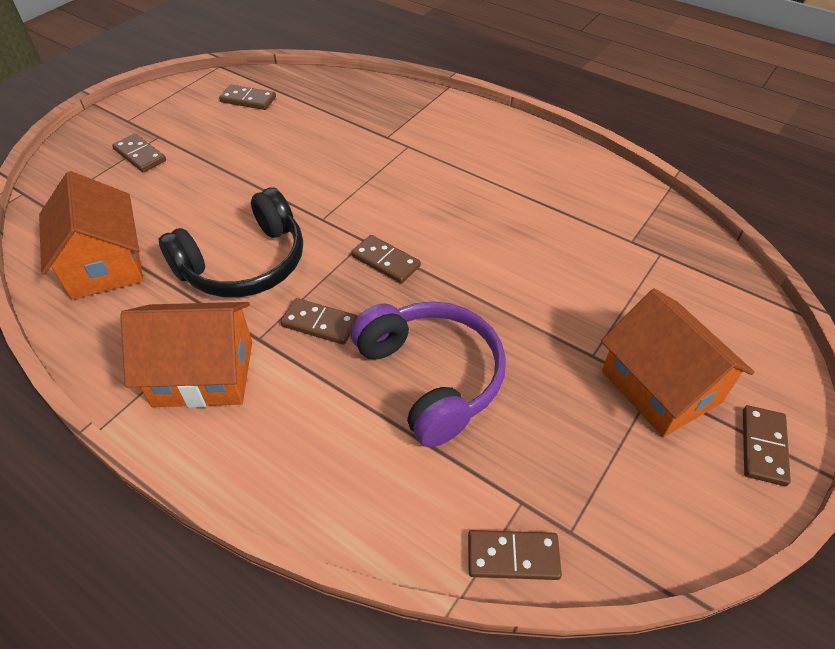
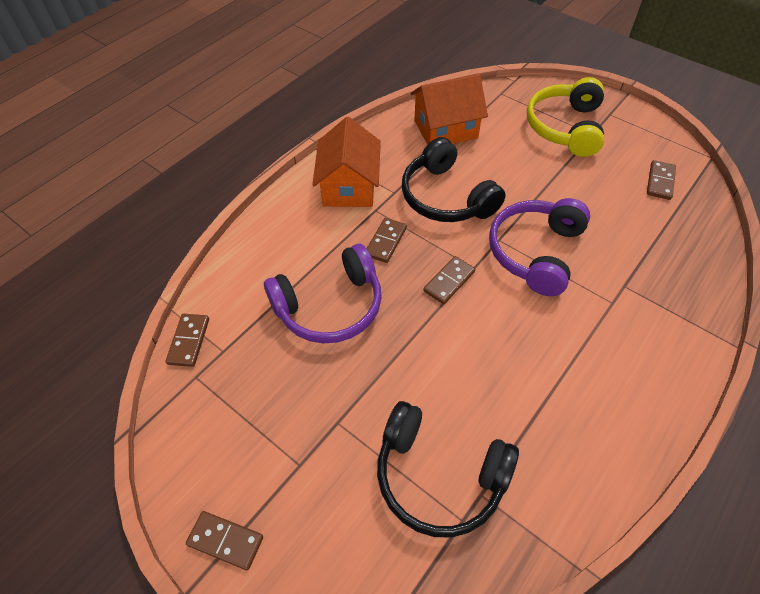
camera: 95 degrees right, 5 degrees up
(140, 155) = (565, 127): brown domino -> yellow headphones
(342, 191) = (535, 252): none -> purple headphones
(624, 269) = (439, 476): none -> black headphones
(660, 387) = (298, 470): orange house -> none

